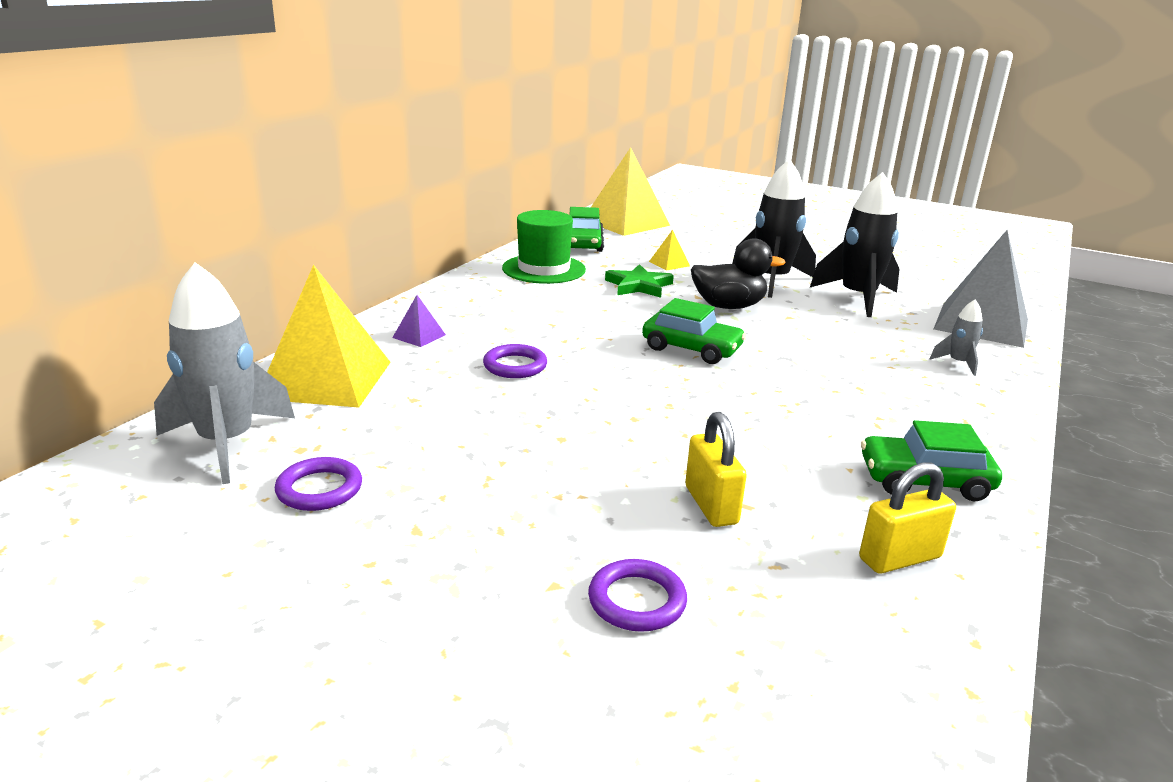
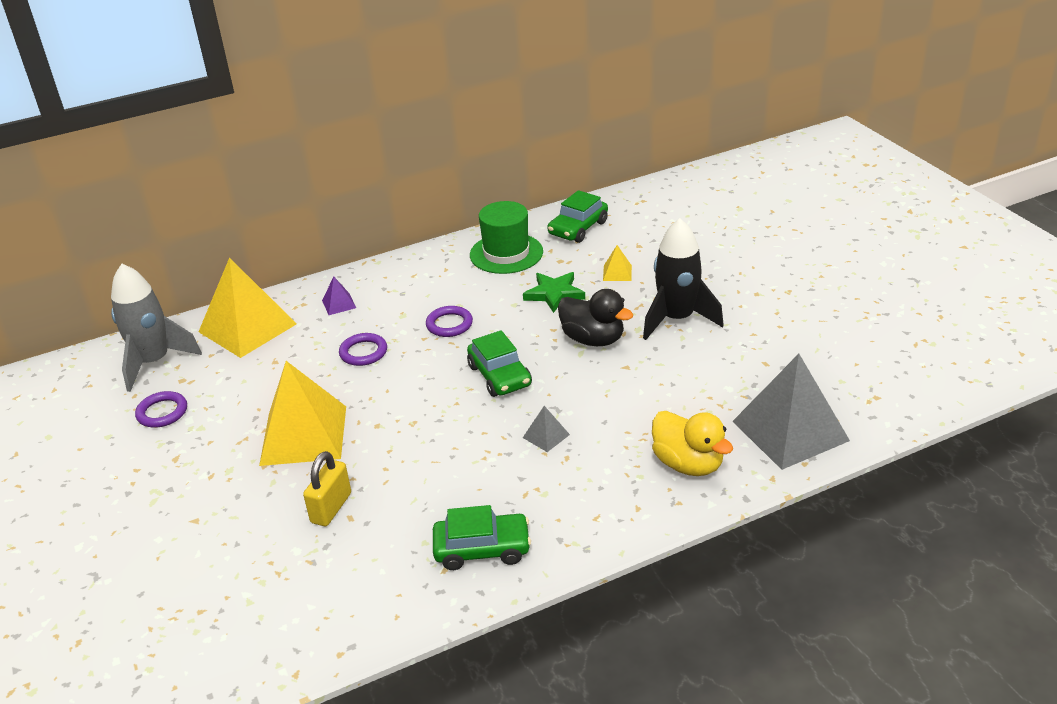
camera: 40 degrees right, 10 degrees up
(626, 222) = (655, 206): yellow pyramid -> yellow pyramid (304, 435)
(637, 600) = (218, 547): purple ring -> purple ring (449, 324)
(814, 378) = (546, 436): none -> grey pyramid
(858, 298) = (724, 363): black rocket -> none
(899, 558) = (380, 590): yellow padlock -> none
(924, 481) = (482, 549): green car -> green car turned 135 degrees clockwise
(958, 363) = (688, 464): grey rocket -> yellow duck

